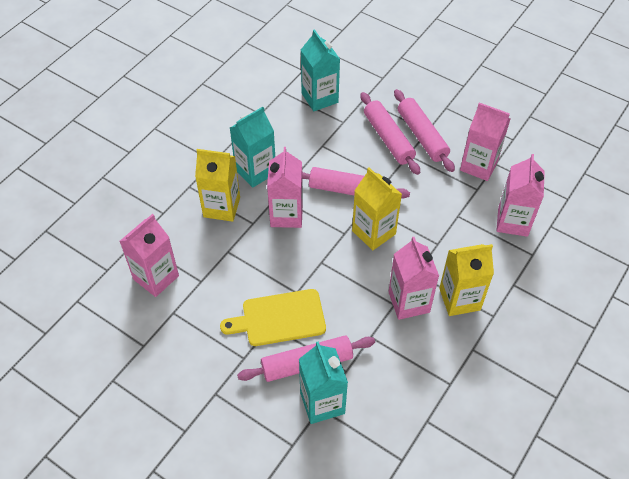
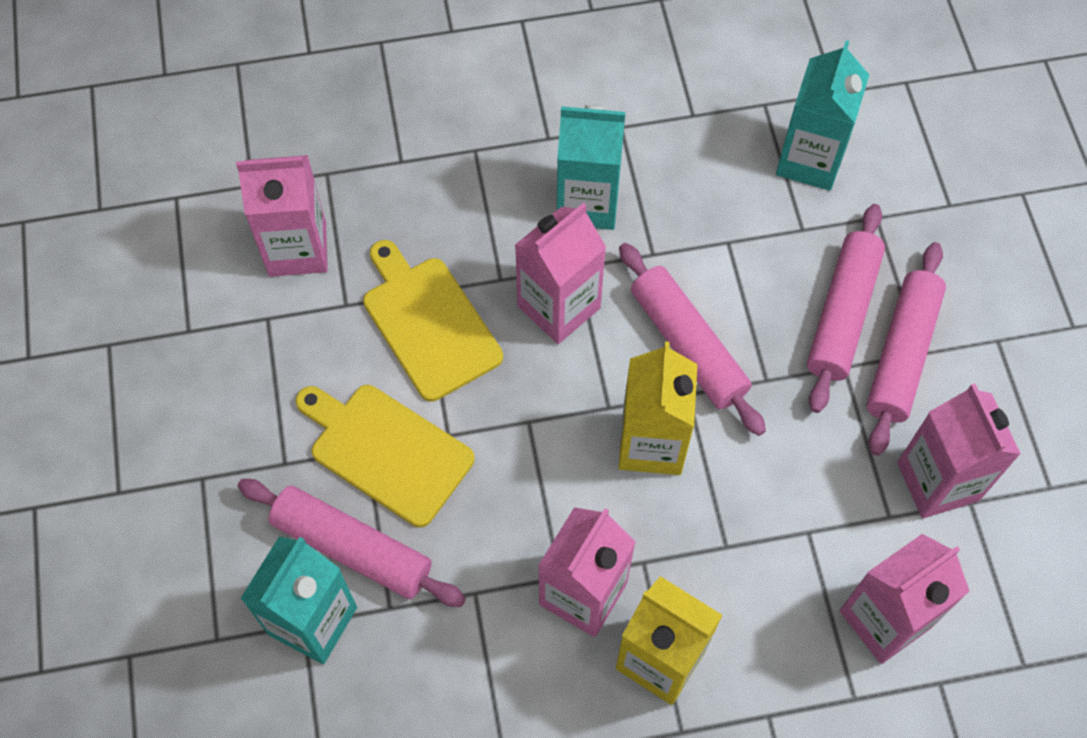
camera: 45 degrees right, 10 degrees up
(221, 207) = (484, 219): yellow carton -> none
(243, 260) = (428, 323): none -> yellow cutting board

